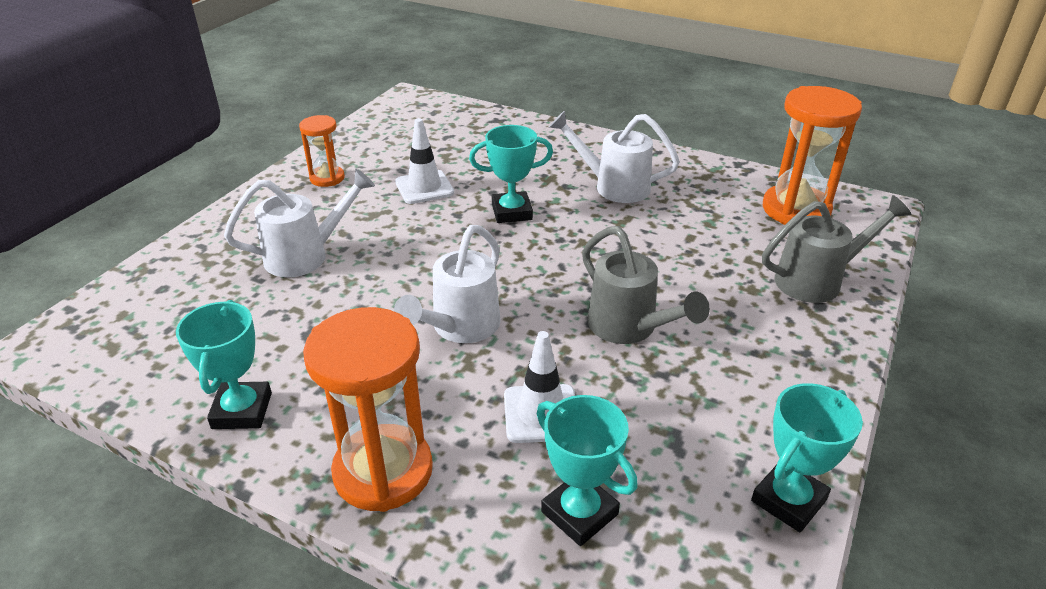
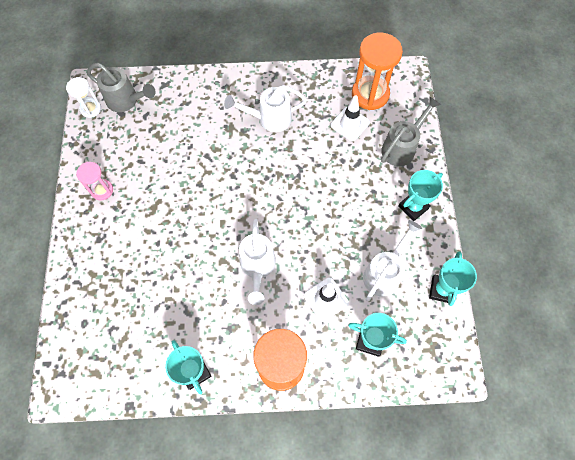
camera: 30 degrees left, 30 degrees up
(305, 256) = (142, 259): white watering can -> white watering can (384, 273)
(327, 178) = (102, 190): orange hourglass -> pink hourglass
(388, 113) = (91, 109): none -> white hourglass
(424, 187) = (165, 170): white traffic cone -> white traffic cone (350, 124)
(511, 212) = (228, 168): turquoise trophy -> turquoise trophy (413, 207)
(628, 328) = (334, 225): grey watering can -> grey watering can (126, 100)

